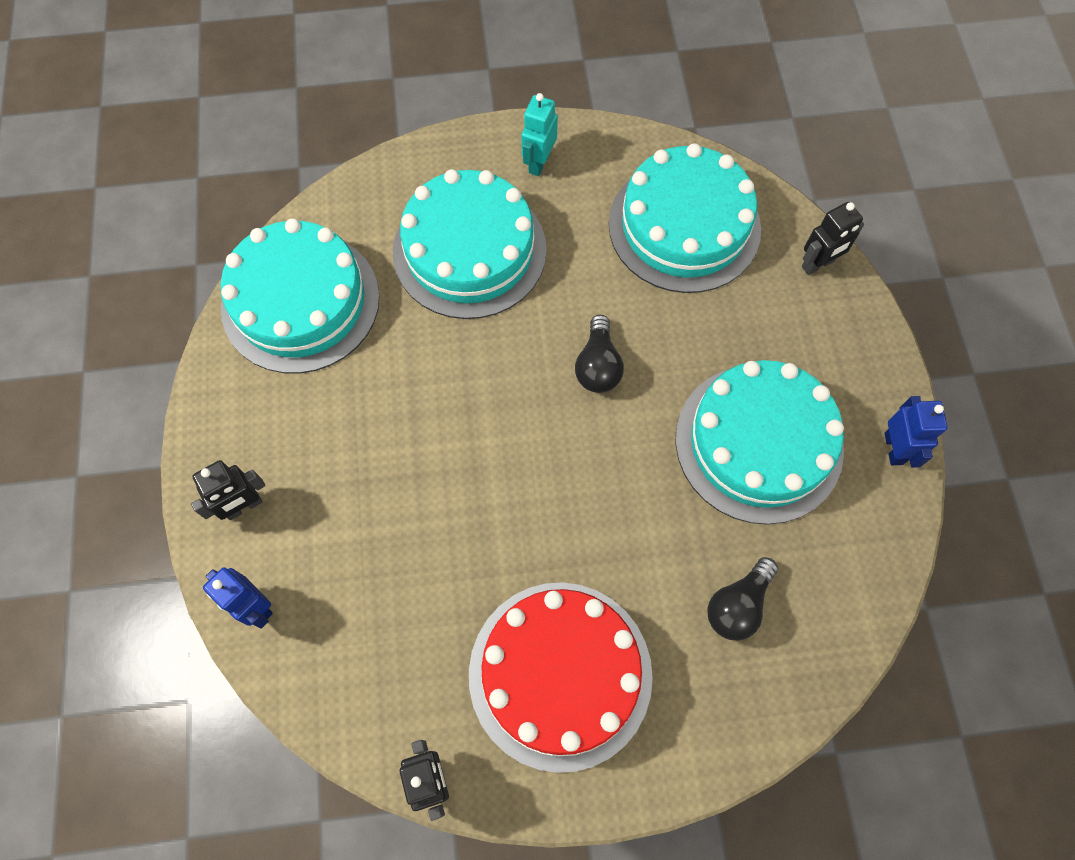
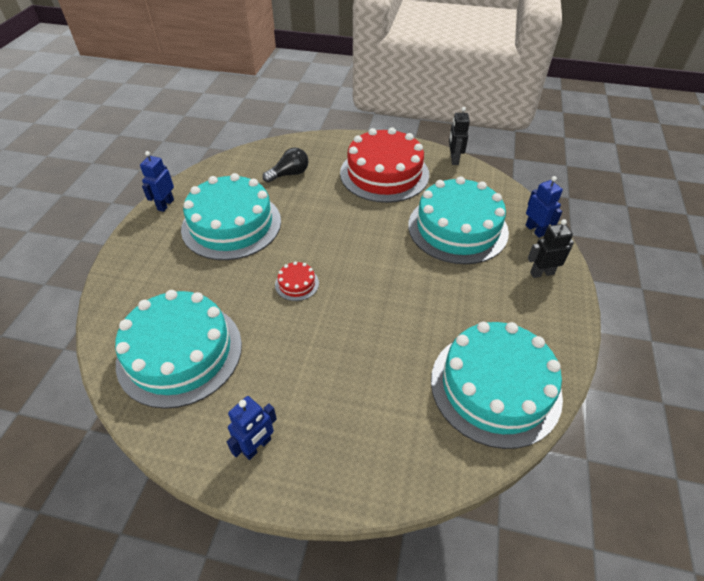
camera: 160 degrees left, 20 degrees down
(469, 250) = (349, 386): turquoise cake -> turquoise cake (457, 228)
(539, 163) = (257, 446): turquoise robot -> blue robot
(598, 366) = (297, 284): black light bulb -> red cake
(818, 264) = (115, 299): black robot -> none

